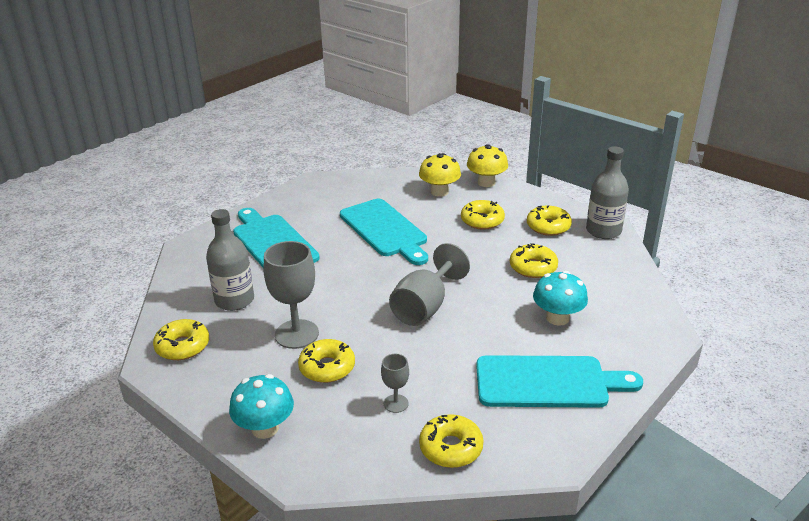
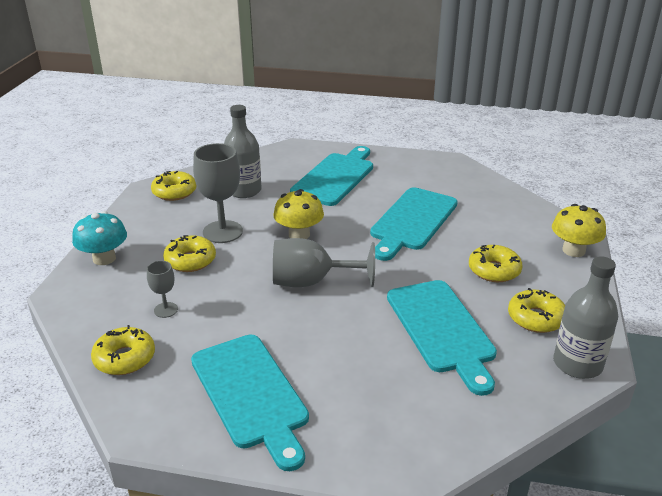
camera: 60 degrees right, 0 degrees up
(439, 192) = (516, 228): yellow mushroom -> yellow mushroom (299, 234)
(533, 267) = (442, 329): yellow donut -> turquoise cutting board
(557, 318) = (364, 372): turquoise mushroom -> none

